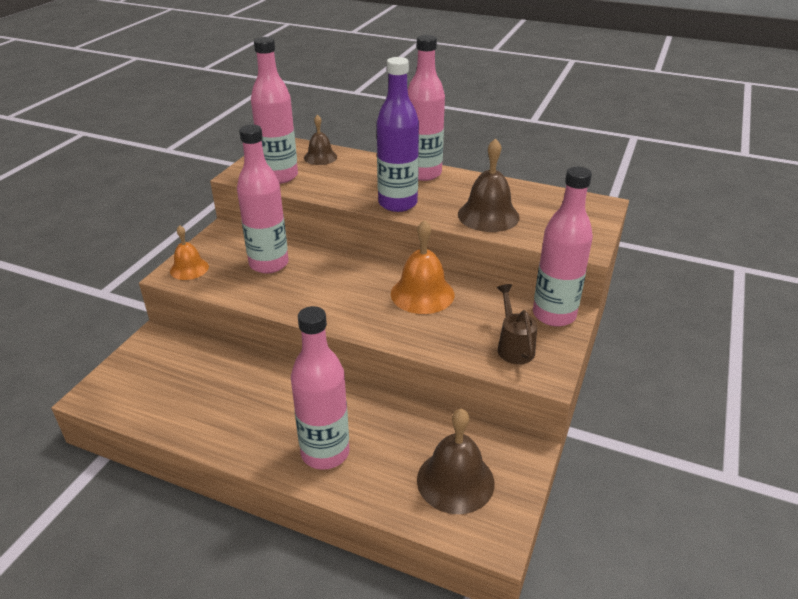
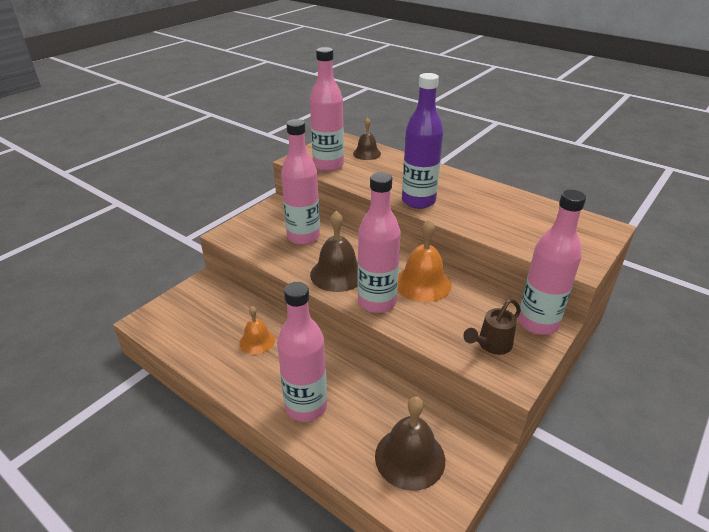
camera: 15 degrees right, 0 degrees up
(189, 268) = (240, 231): orange bell -> orange bell (257, 341)
(423, 173) = (449, 178): pink bottle -> pink bottle (377, 302)
(488, 215) = (495, 223): brown bell -> brown bell (337, 274)
(513, 346) = (491, 345): brown watering can -> brown watering can turned 135 degrees counterclockwise

